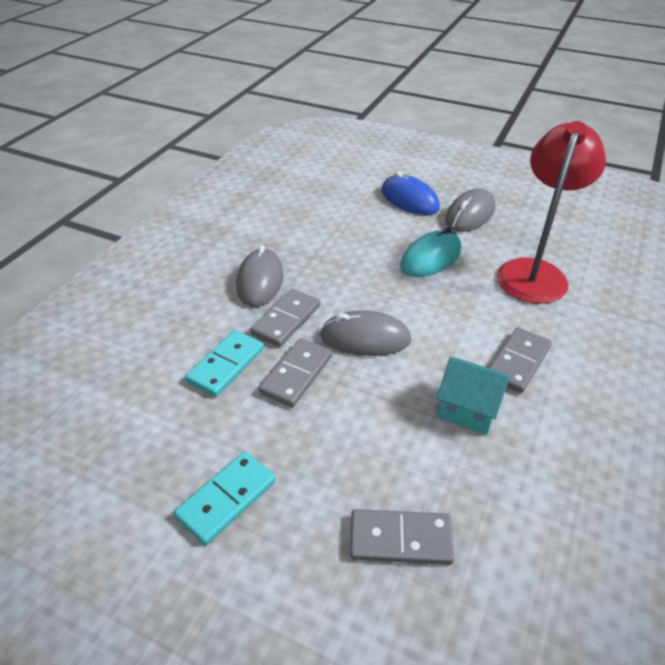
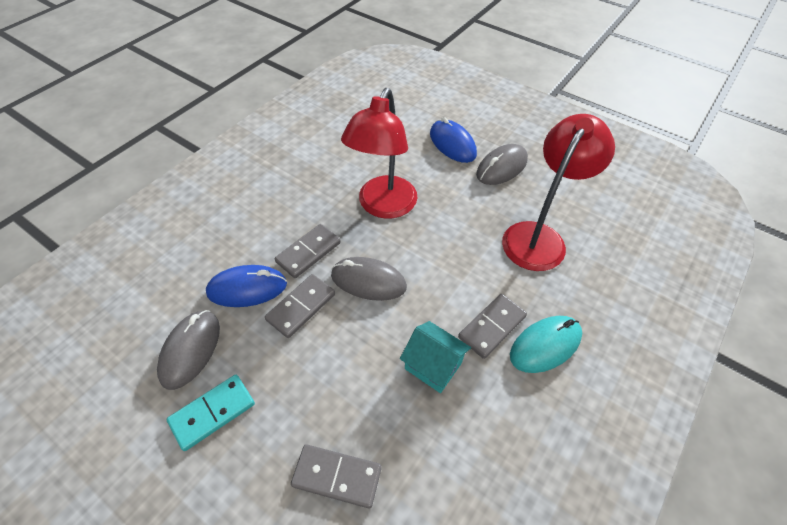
camera: 10 degrees right, 10 degrees up
(226, 365) = (247, 288): turquoise domino -> blue mouse
(260, 281) = (298, 210): grey mouse -> grey mouse (190, 350)
(355, 265) = (383, 206): none -> red lamp
(431, 258) = (451, 208): turquoise mouse -> turquoise mouse (545, 345)

